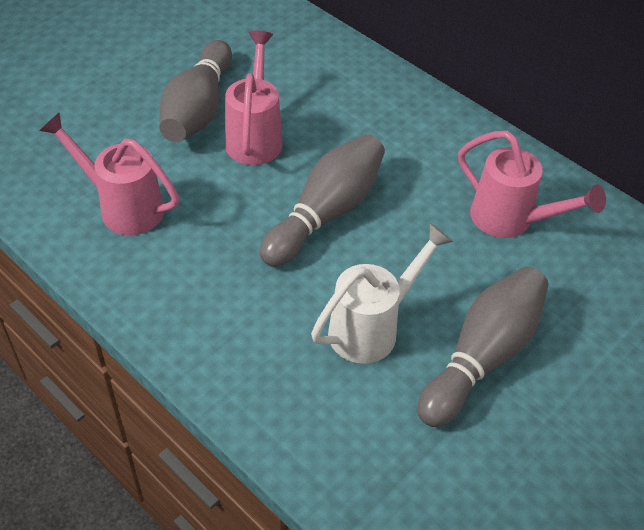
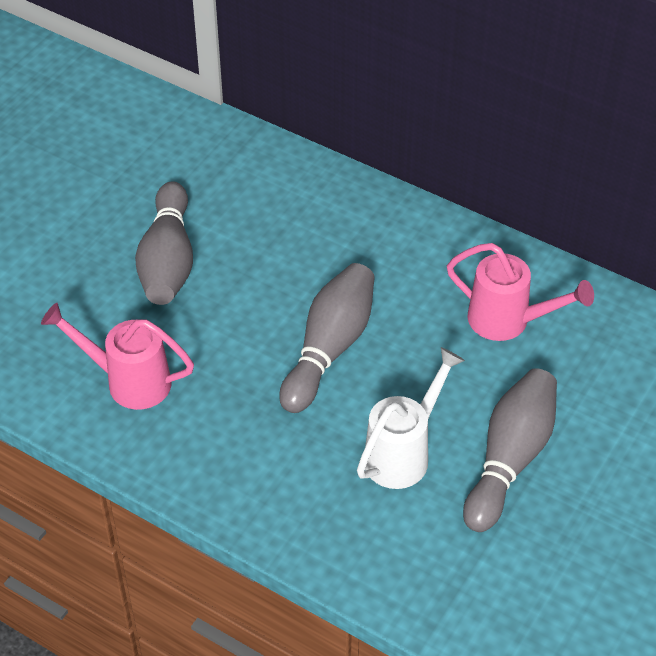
camera: 10 degrees left, 0 degrees up
(255, 136) = (236, 280): pink watering can -> none

